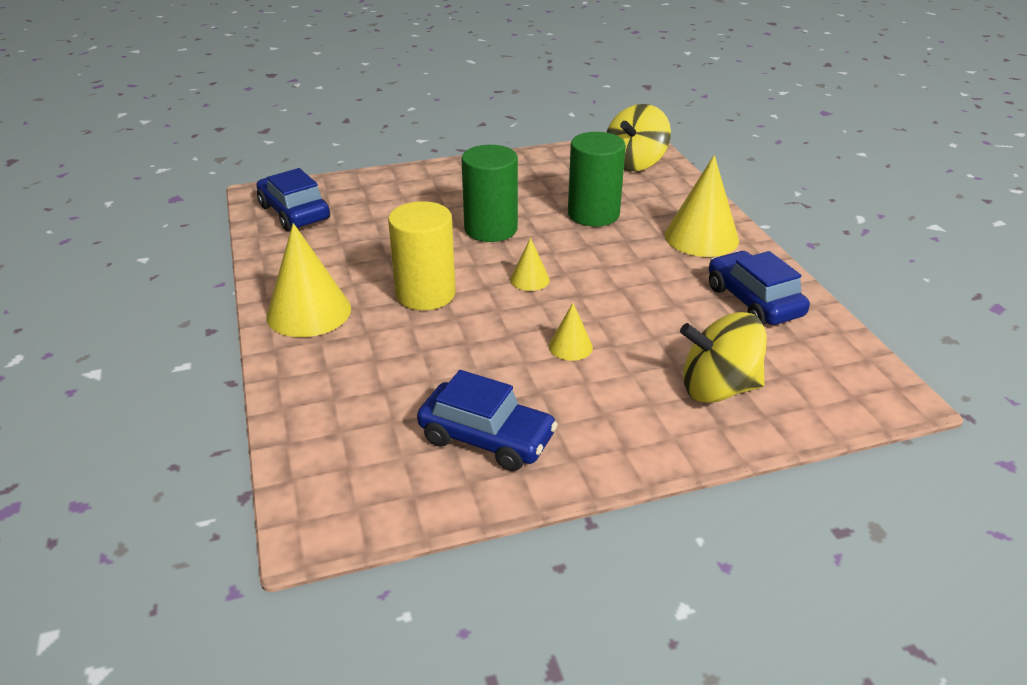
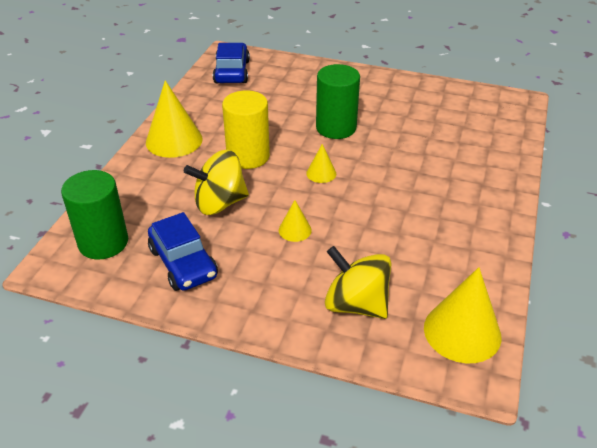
camera: 35 degrees right, 5 degrees up
(593, 214) = (418, 143): green cylinder -> green cylinder (103, 242)
(635, 163) = (496, 115): yellow spinning top -> yellow spinning top (219, 203)
(701, 237) = (478, 192): yellow cone -> yellow cone (462, 331)
(753, 301) = (458, 256): blue car -> none

